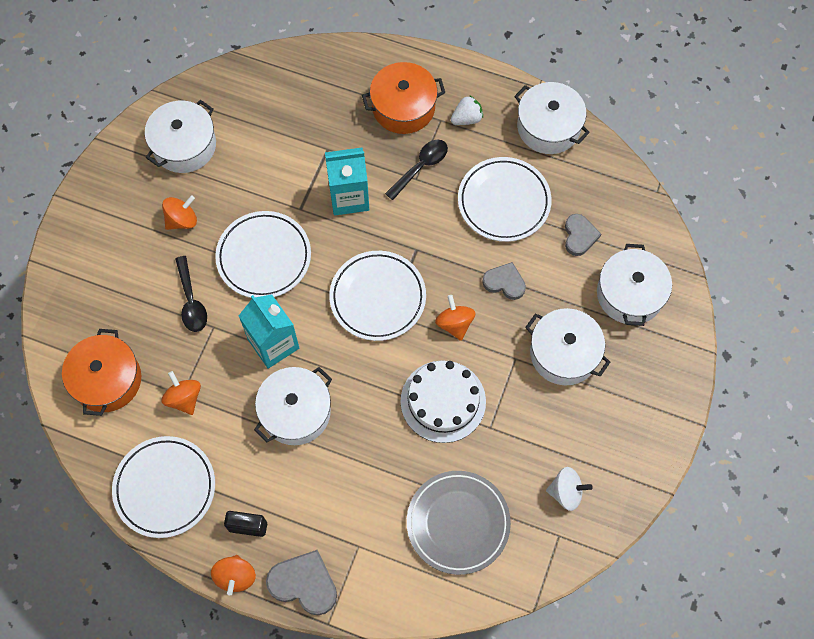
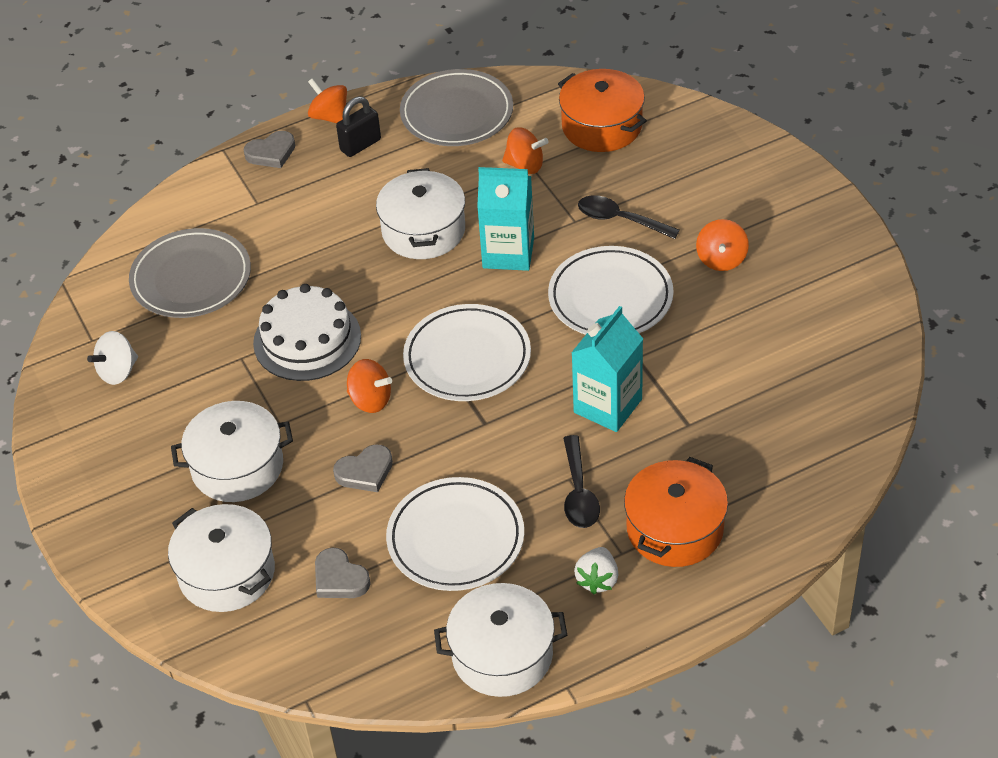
camera: 135 degrees right, 20 degrees down
(165, 488) = (457, 113): white plate -> grey plate
(184, 145) = (815, 308): white pot -> none
(304, 584) = (271, 153): grey heart -> grey heart, size x0.66

